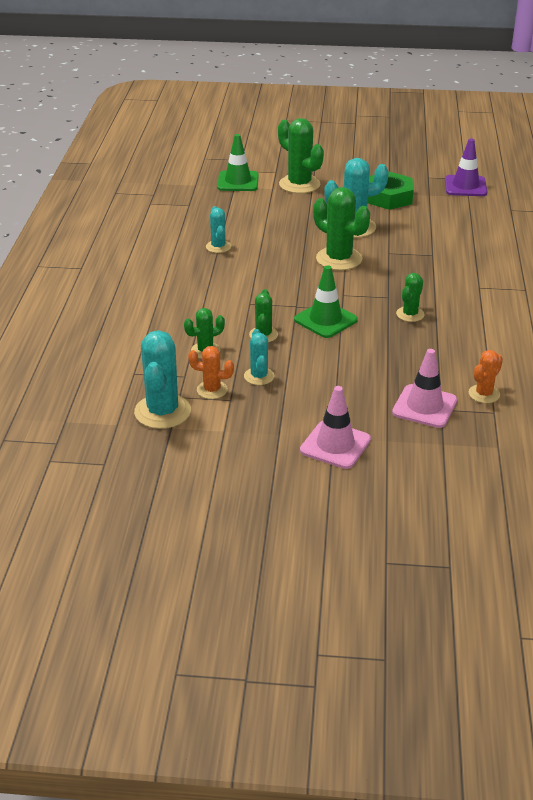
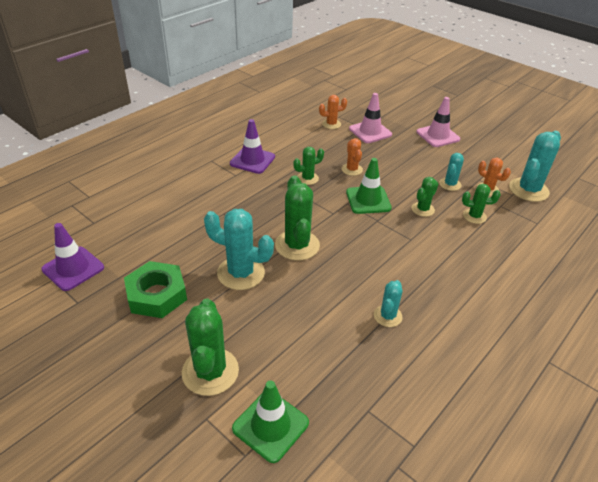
camera: 145 degrees left, 5 degrees up
(380, 344) = (352, 169): none -> orange cactus
(489, 307) = (252, 160): none -> purple traffic cone

